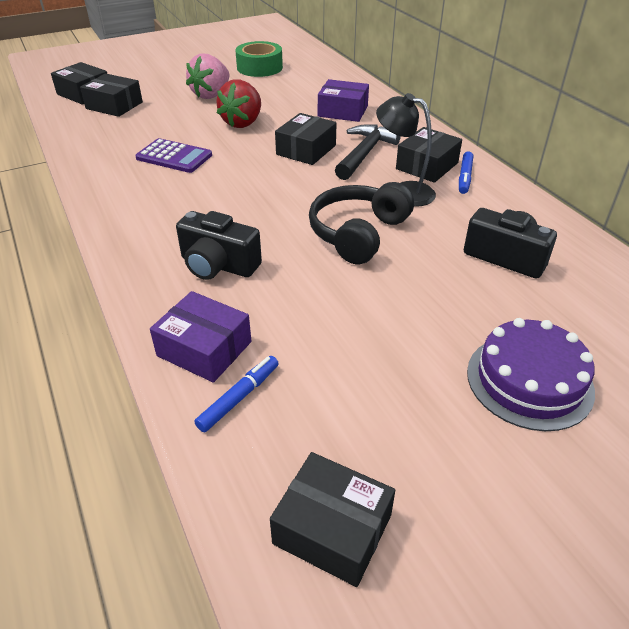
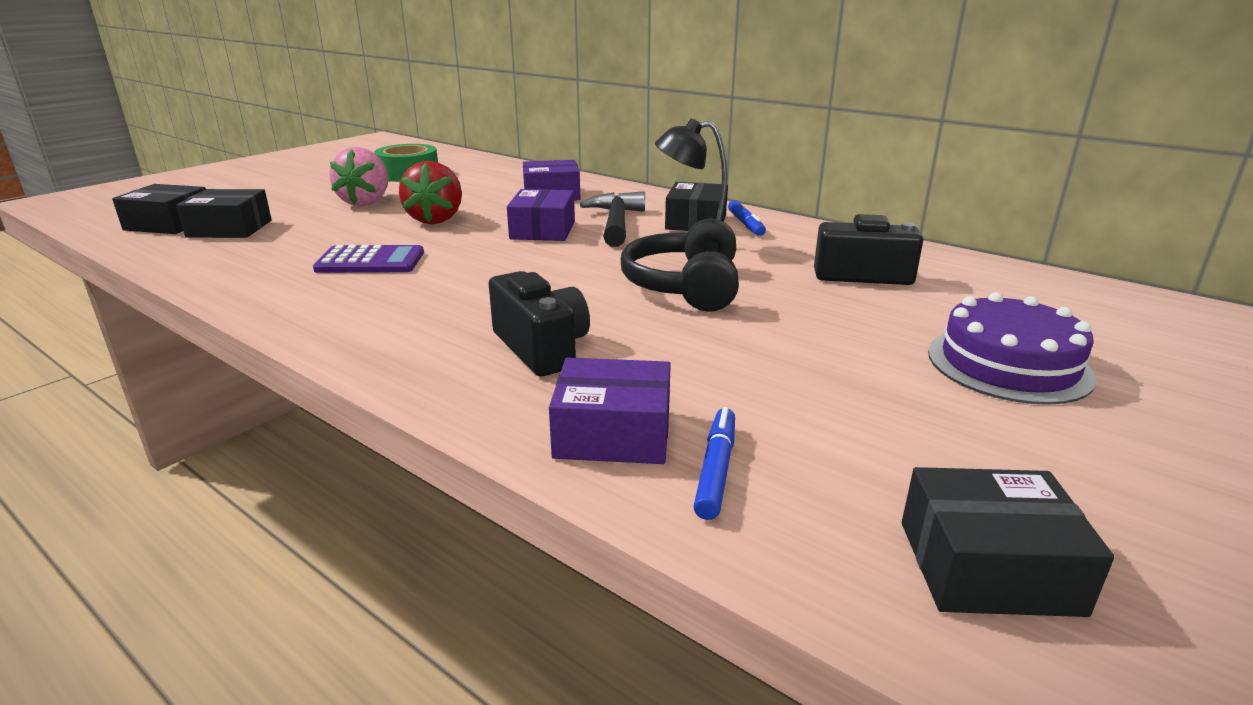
camera: 25 degrees left, 15 degrees down
(218, 265) = (541, 348): black camera -> black camera turned 120 degrees counterclockwise
(306, 150) = (543, 230): black box -> purple box

